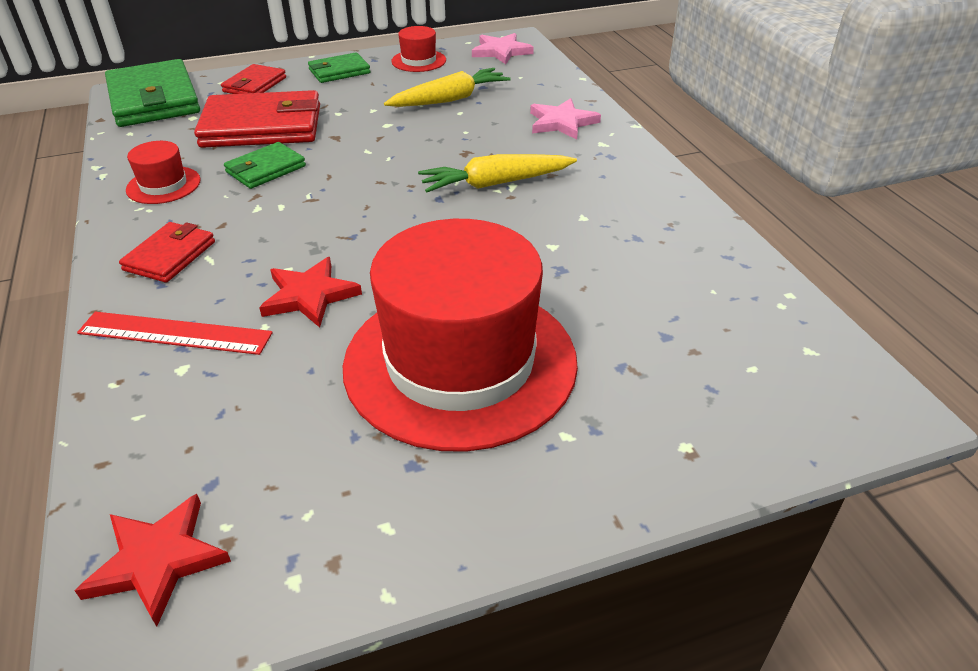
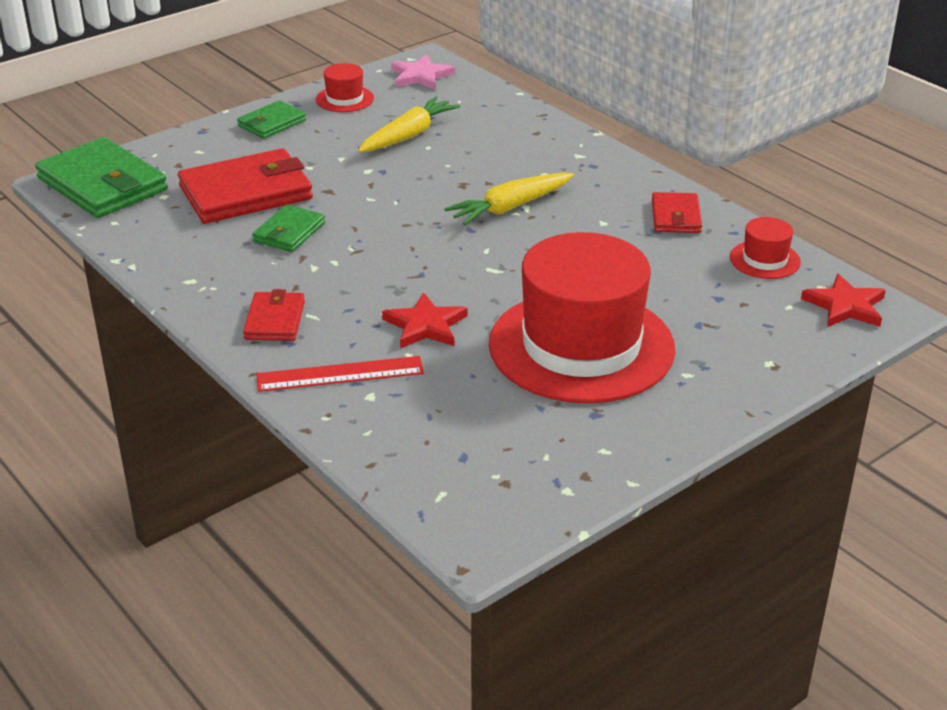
camera: 20 degrees left, 5 degrees down
(157, 560) = (467, 502): red star -> red star (845, 306)
(163, 185) = (204, 264): red hat -> red hat (765, 260)
(254, 85) = (195, 152): red wallet -> red wallet (675, 217)
(562, 122) = (530, 141): pink star -> none

